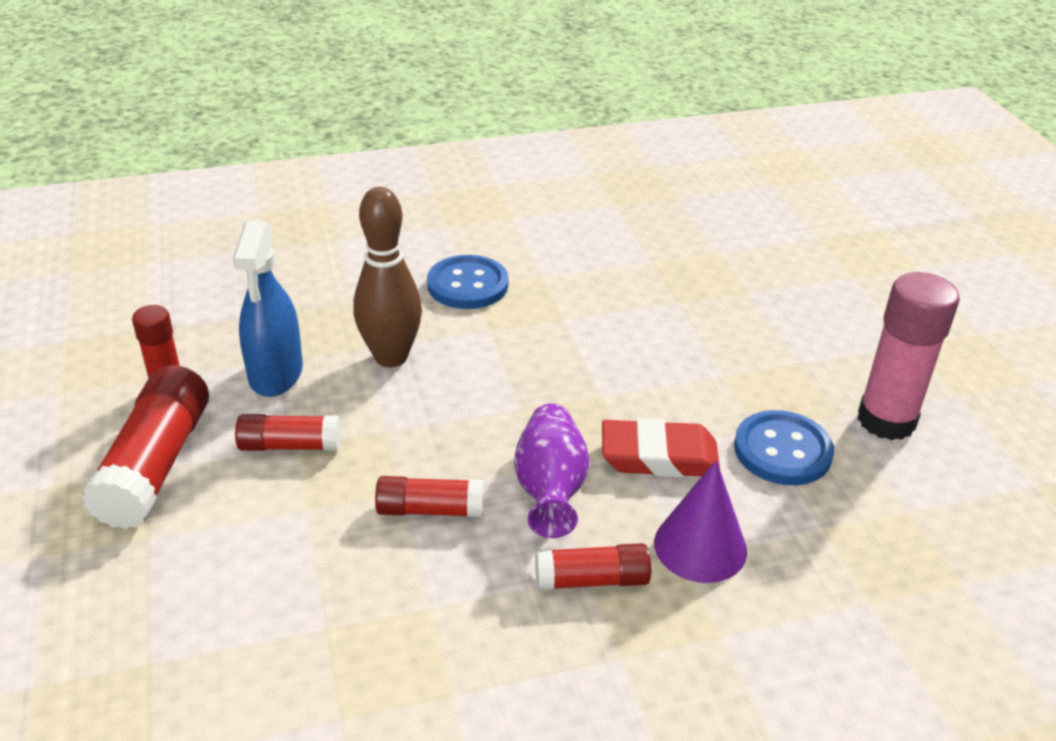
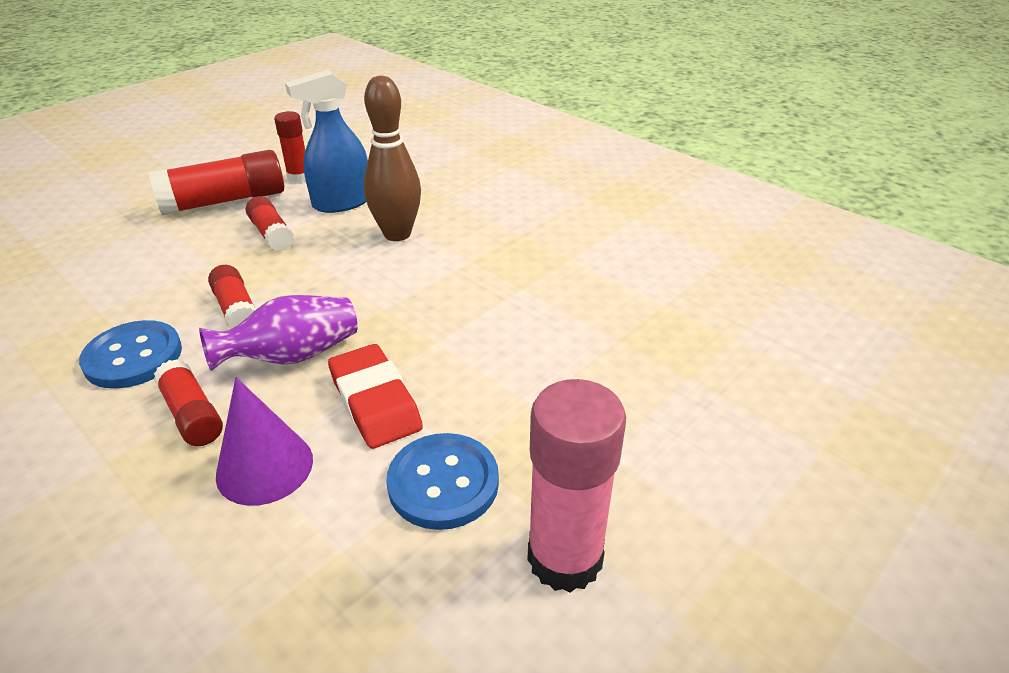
camera: 60 degrees right, 0 degrees up
(467, 285) = (518, 232): blue button -> blue button (133, 357)

